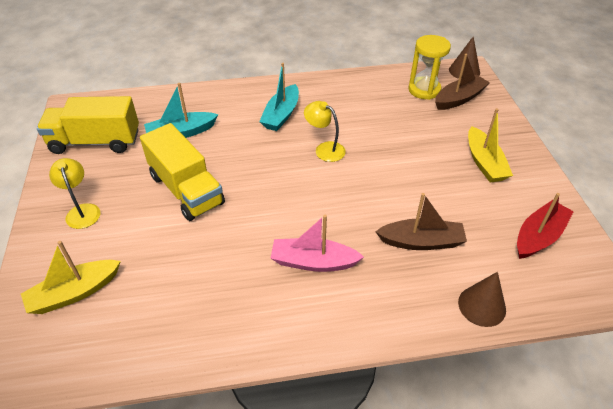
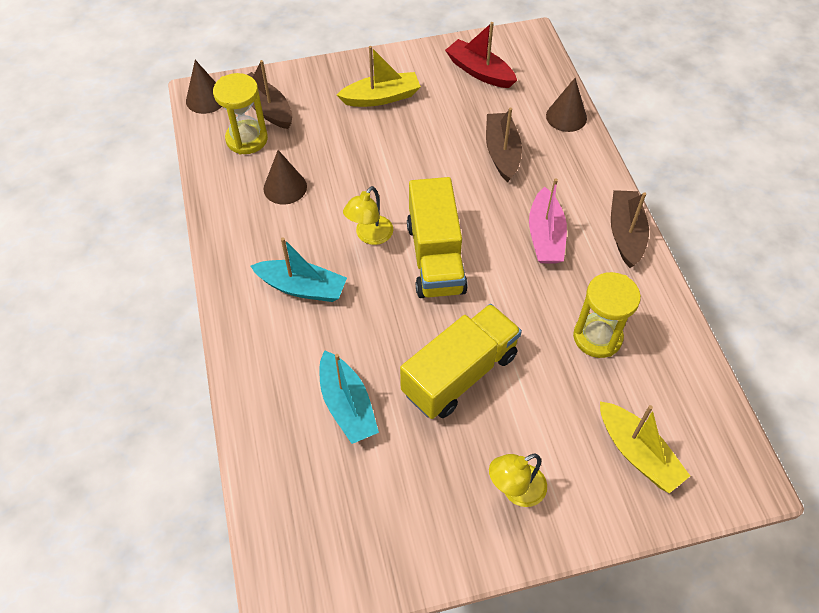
camera: 95 degrees left, 10 degrees up
(95, 142) = (375, 521): yellow truck -> yellow truck (435, 257)
(193, 284) = (597, 337): none -> yellow hourglass
(310, 332) = (625, 234): none -> brown boat
(375, 108) = (285, 187): none -> brown cone

